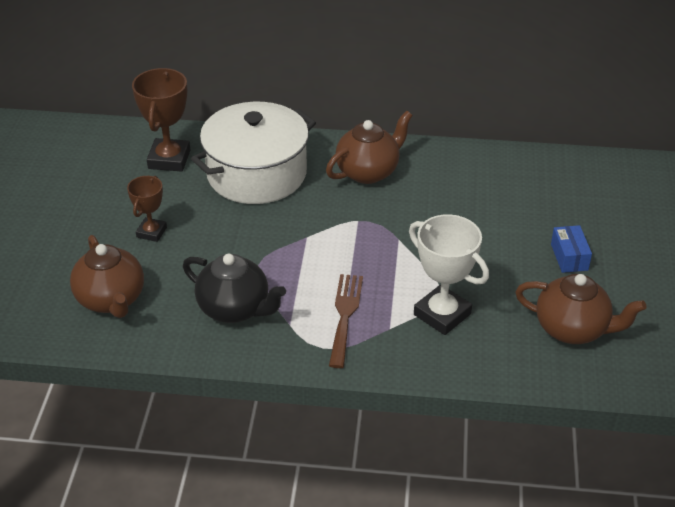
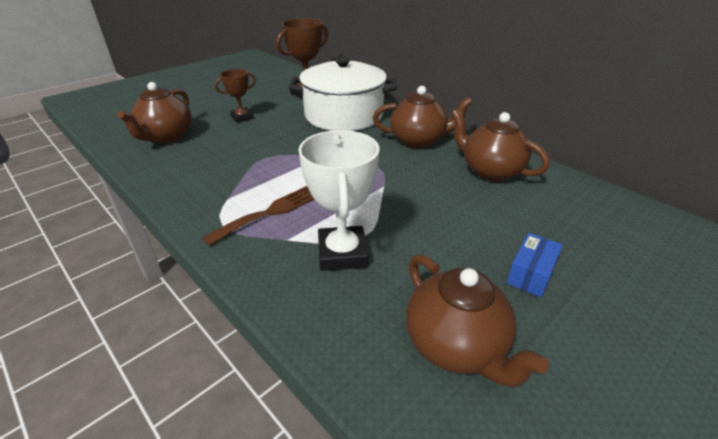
camera: 40 degrees right, 5 degrees down
(235, 309) = (214, 172): black teapot -> none
(462, 177) = (490, 171): none -> brown teapot

